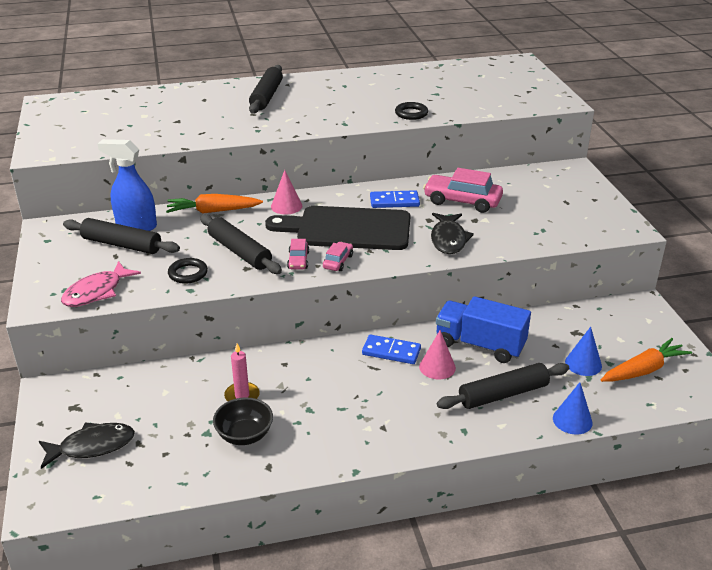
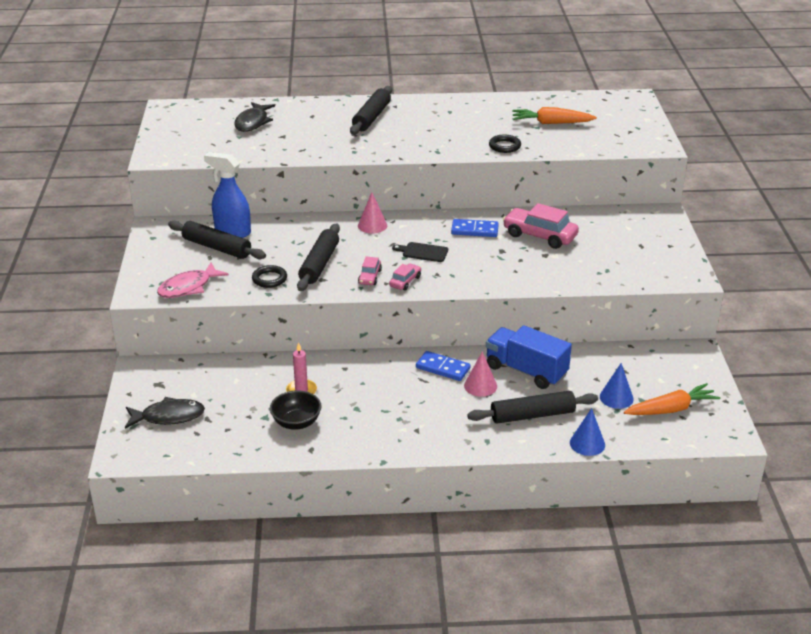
camera: 10 degrees right, 0 degrees up
(213, 211) = (304, 224): orange carrot -> orange carrot (551, 123)
(239, 252) = (319, 264): black rolling pin -> black rolling pin turned 45 degrees clockwise
(347, 229) = (423, 252): black cutting board -> black cutting board, size x0.41
(448, 239) = (513, 271): black fish -> black fish (253, 122)

